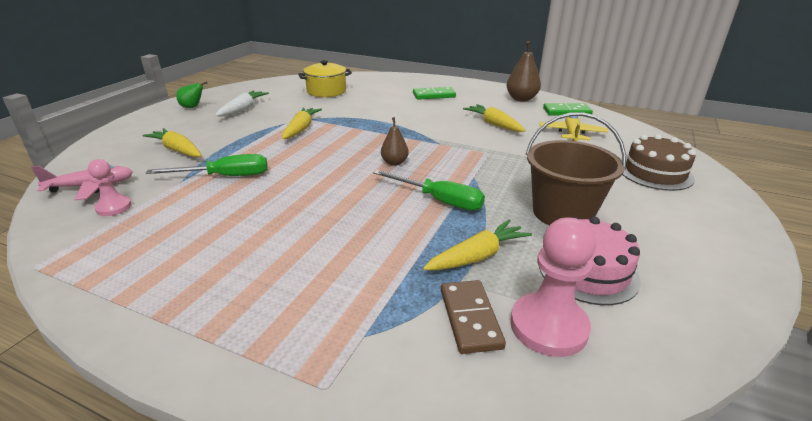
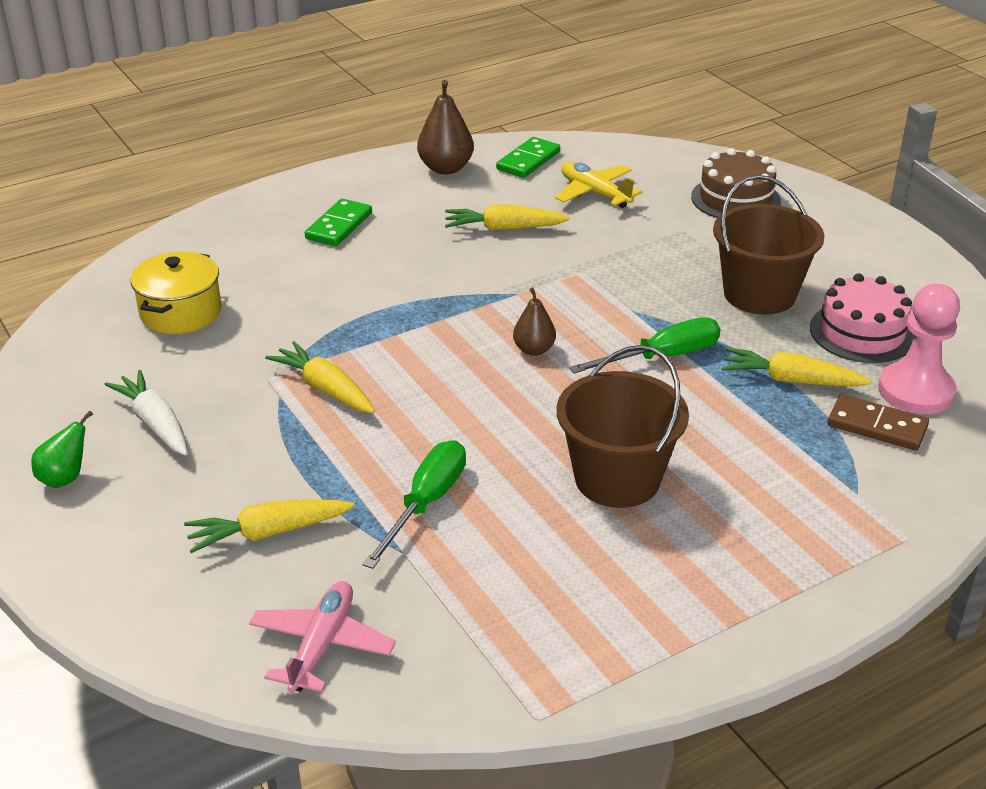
camera: 55 degrees left, 5 degrees up
(114, 207) = (424, 628): pink pawn -> none
(293, 223) = (617, 479): none -> brown bucket
(478, 256) = (790, 380): yellow carrot -> yellow carrot turned 75 degrees counterclockwise

